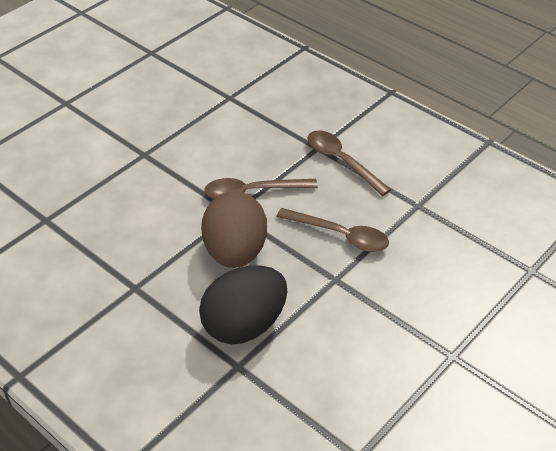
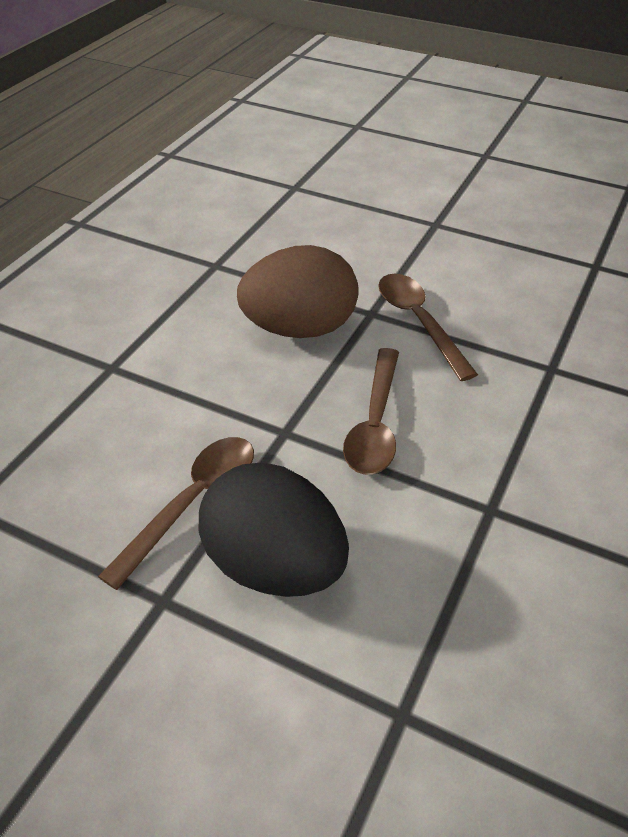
camera: 75 degrees right, 0 degrees up
(244, 325) = (177, 360): black egg -> black egg (275, 565)
(342, 161) = (538, 400): brown spoon -> brown spoon (192, 503)

